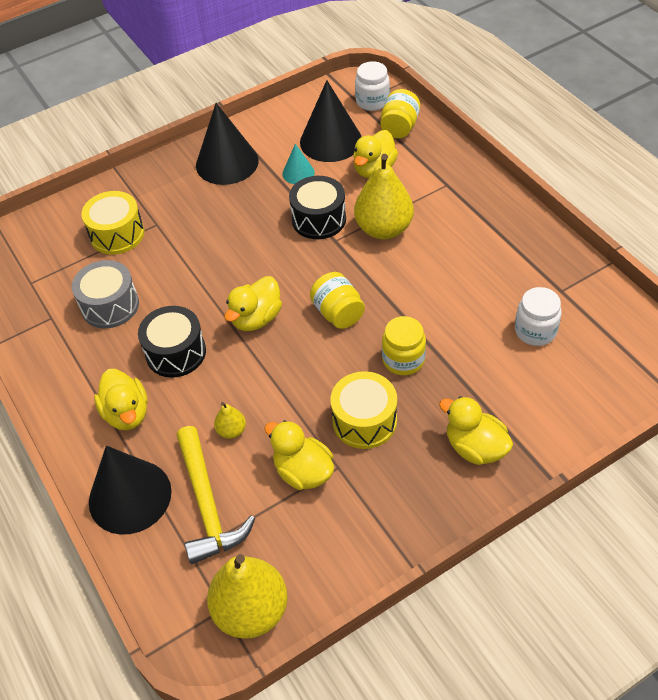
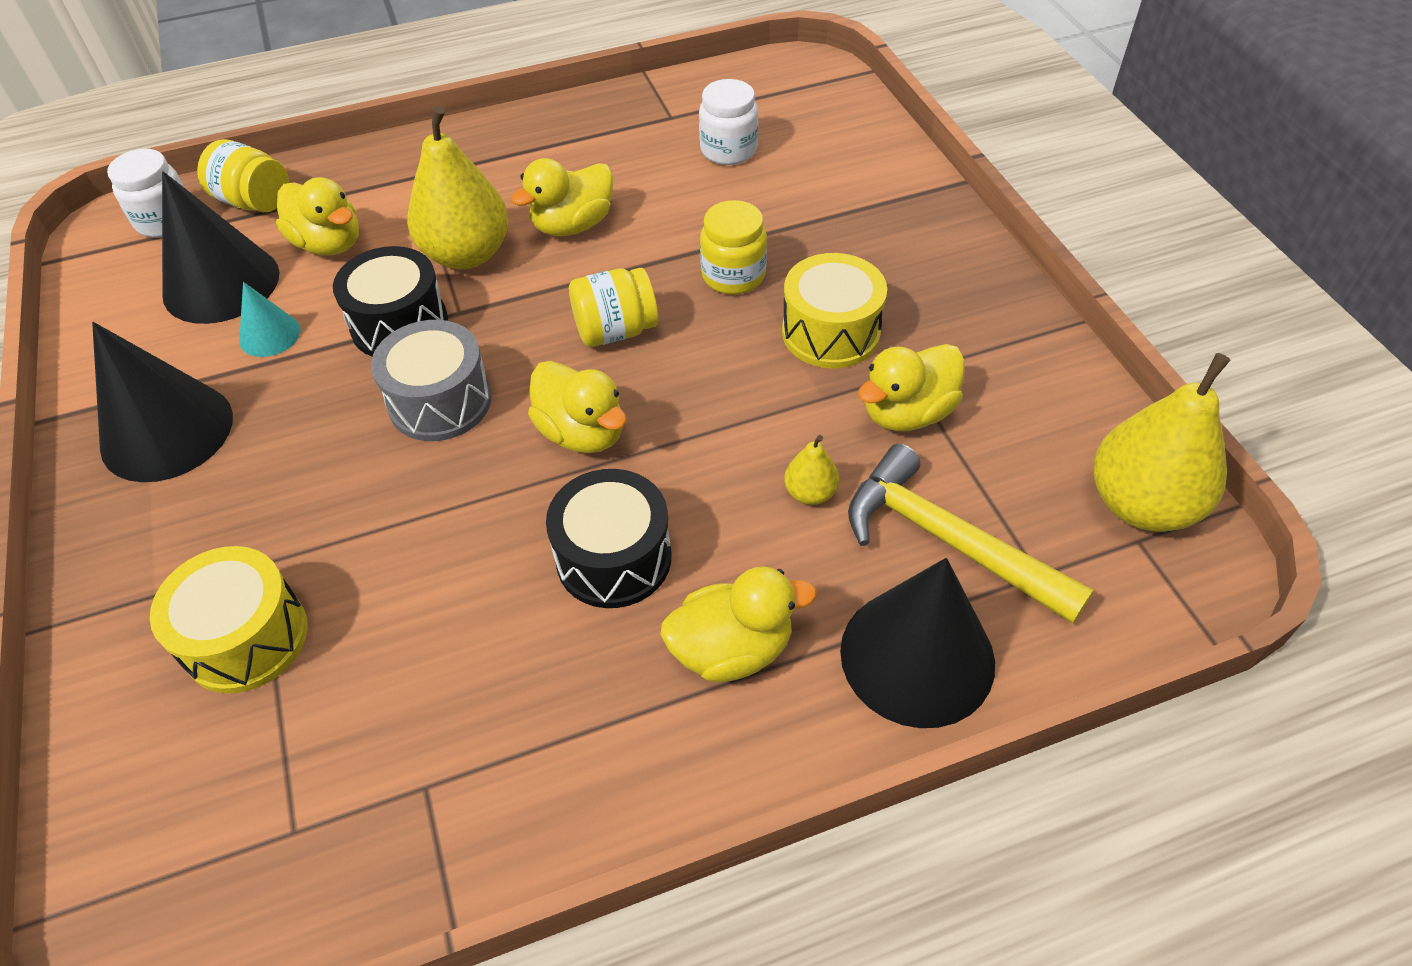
camera: 80 degrees left, 0 degrees up
(110, 305) = (445, 663): grey drum -> grey drum (440, 401)
(207, 504) = (948, 541): yellow hammer -> yellow hammer turned 135 degrees counterclockwise
(475, 447) = (900, 235): yellow duck -> yellow duck (573, 225)

